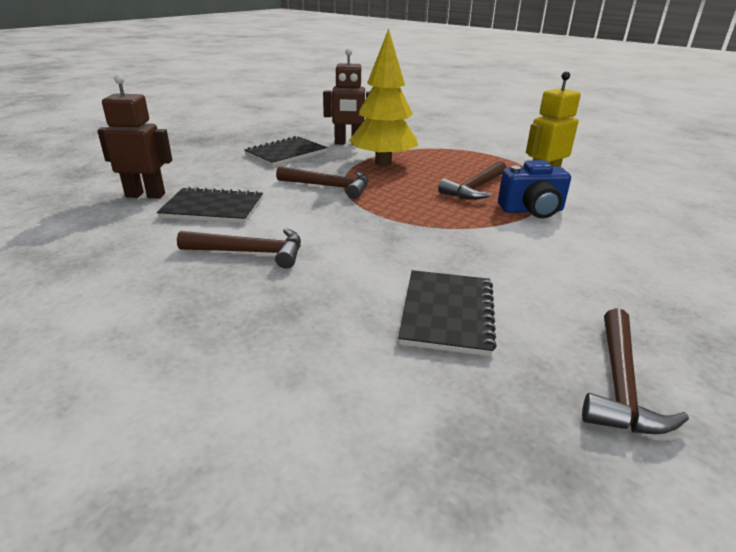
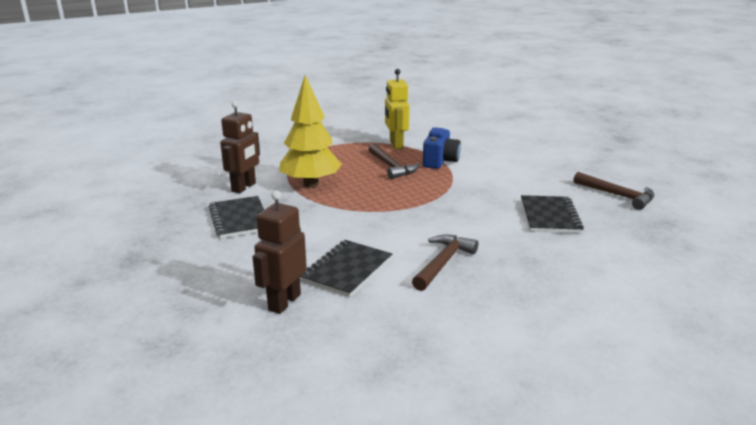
camera: 65 degrees left, 5 degrees down
(329, 186) = (342, 214): brown hammer -> none
(447, 313) = (549, 216): black notebook -> black notebook turned 60 degrees clockwise

